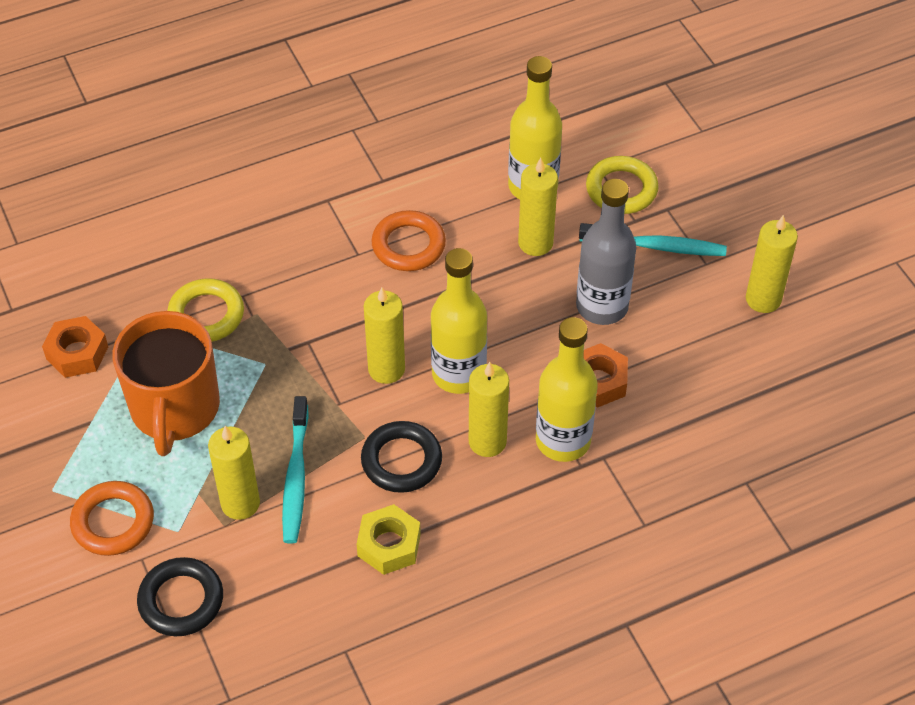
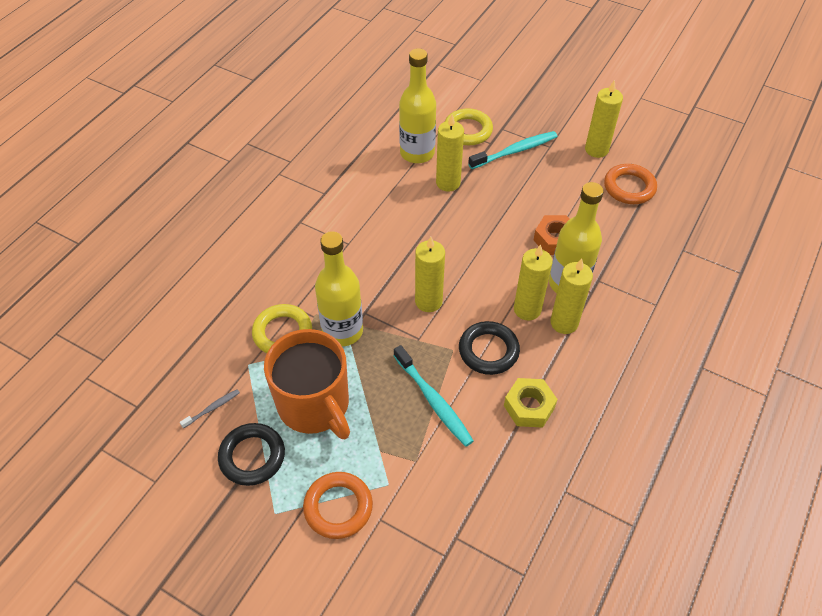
camera: 35 degrees left, 0 degrees up
(77, 353) = (212, 408): orange nut -> grey toothbrush
(181, 600) = (432, 530): black ring -> black ring (252, 456)
(240, 503) = (413, 440): yellow candle -> yellow candle (564, 323)
(408, 245) = (375, 222): orange ring -> orange ring (629, 187)
(458, 374) = (474, 280): yellow bottle -> yellow bottle (342, 331)
(602, 306) = (517, 198): grey bottle -> none

